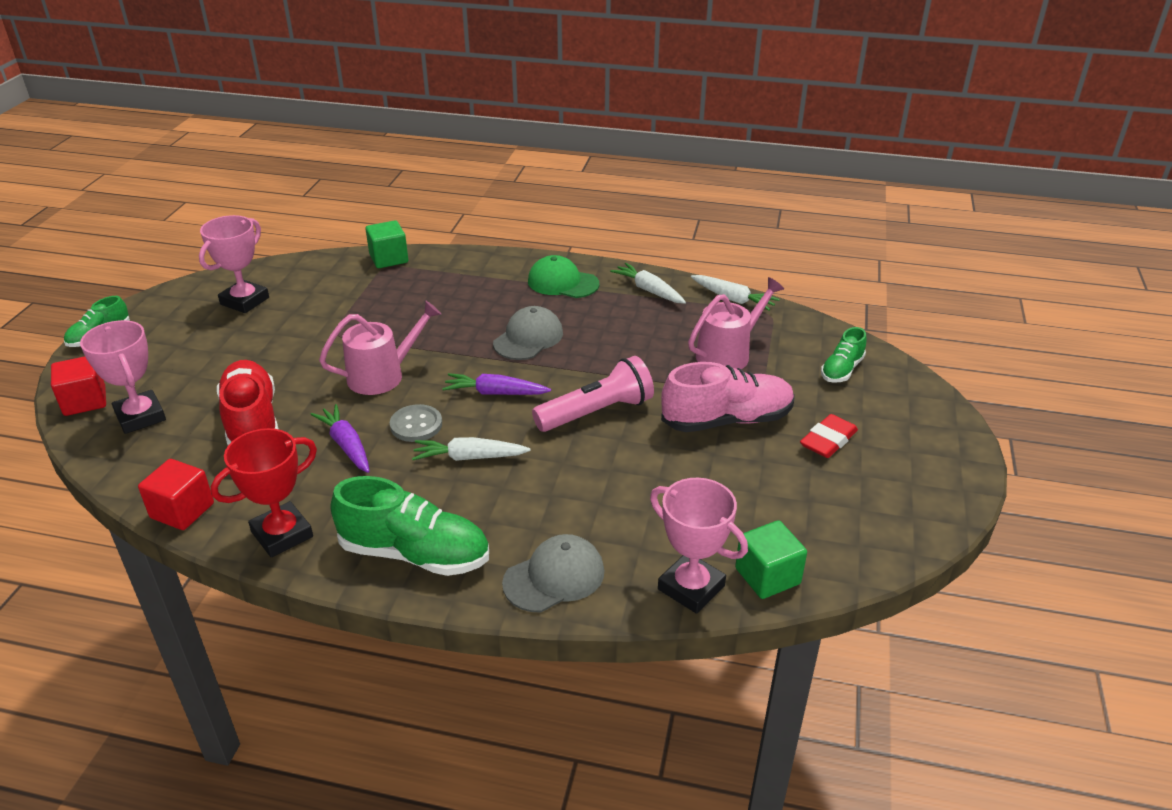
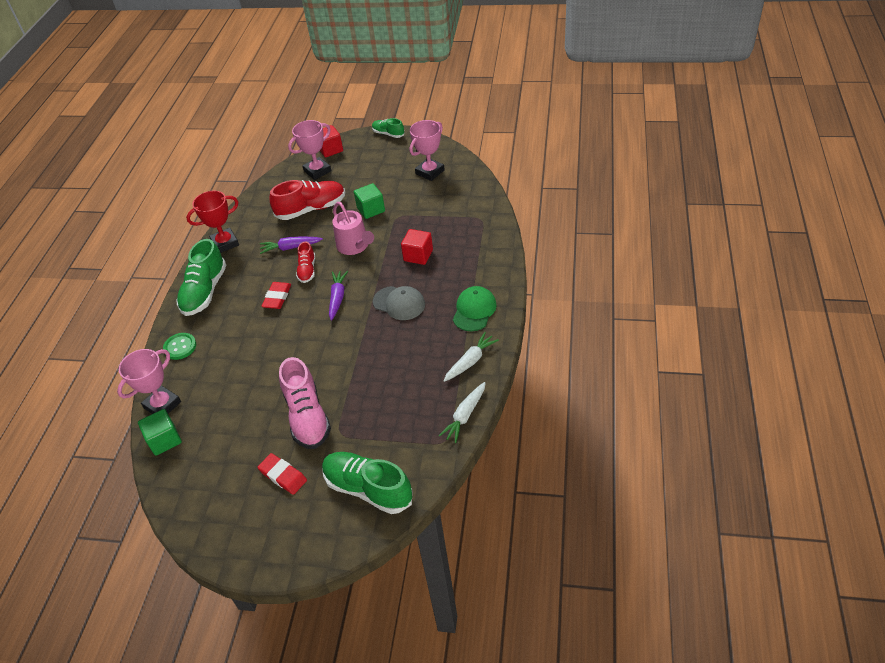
camera: 90 degrees right, 10 degrees up
(182, 511) = (245, 207): red cube -> red cube (418, 255)
(245, 301) = (430, 172): pink trophy -> pink trophy turned 75 degrees counterclockwise
(282, 534) = (225, 243): red trophy -> red trophy turned 75 degrees counterclockwise
(346, 445) = (290, 248): purple carrot -> purple carrot turned 150 degrees counterclockwise
(389, 258) = (492, 217): green cube -> green cube (371, 209)
(416, 425) = (307, 270): grey button -> red shoe
(469, 457) = (277, 297): white carrot -> red eraser
(554, 577) = (180, 347): grey cap -> green button
(597, 412) = (317, 348): pink flashlight -> none
(728, 354) = (386, 414): pink watering can -> none
(841, 370) = (368, 489): green shoe -> green shoe, size x1.81

